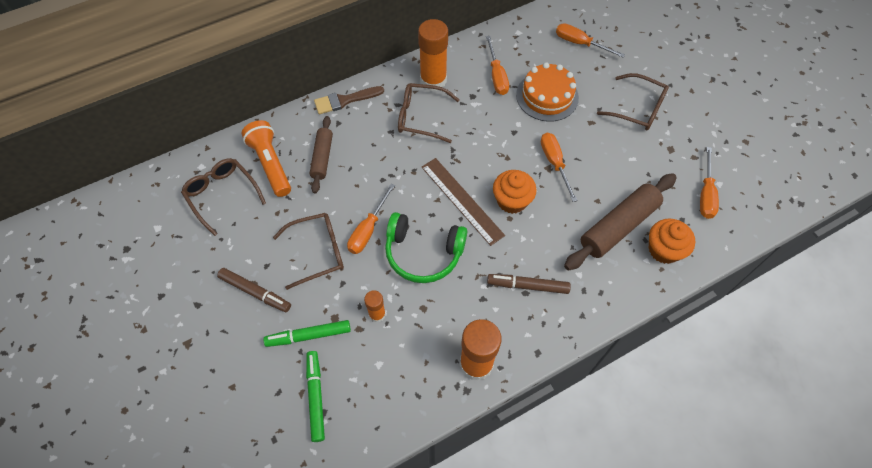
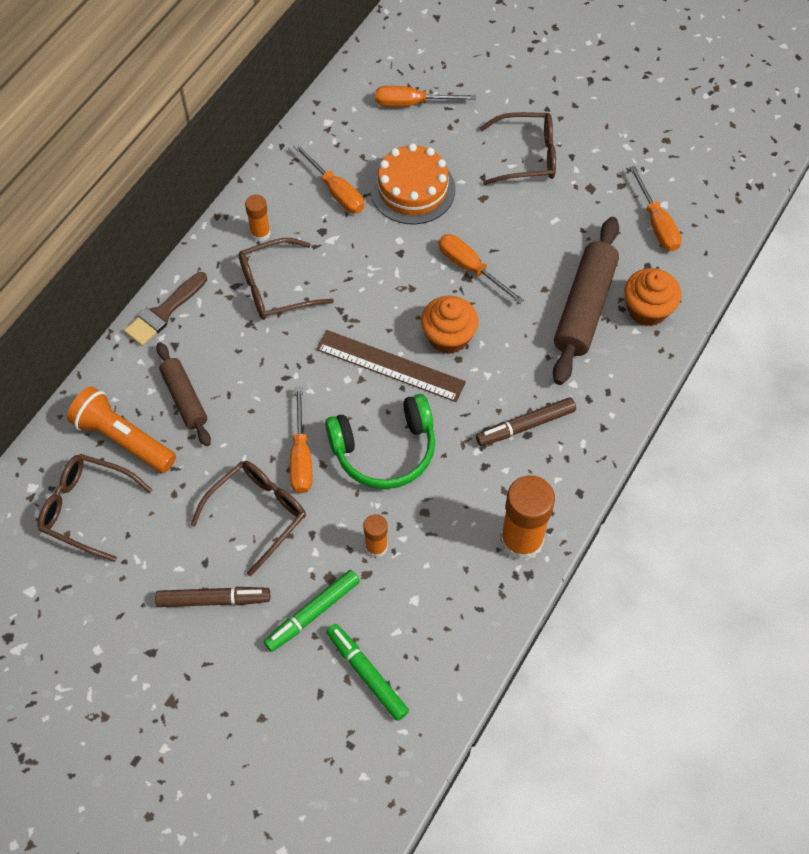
camera: 30 degrees left, 0 degrees up
(433, 80) = (260, 233): orange glue stick -> orange glue stick, size x0.52

